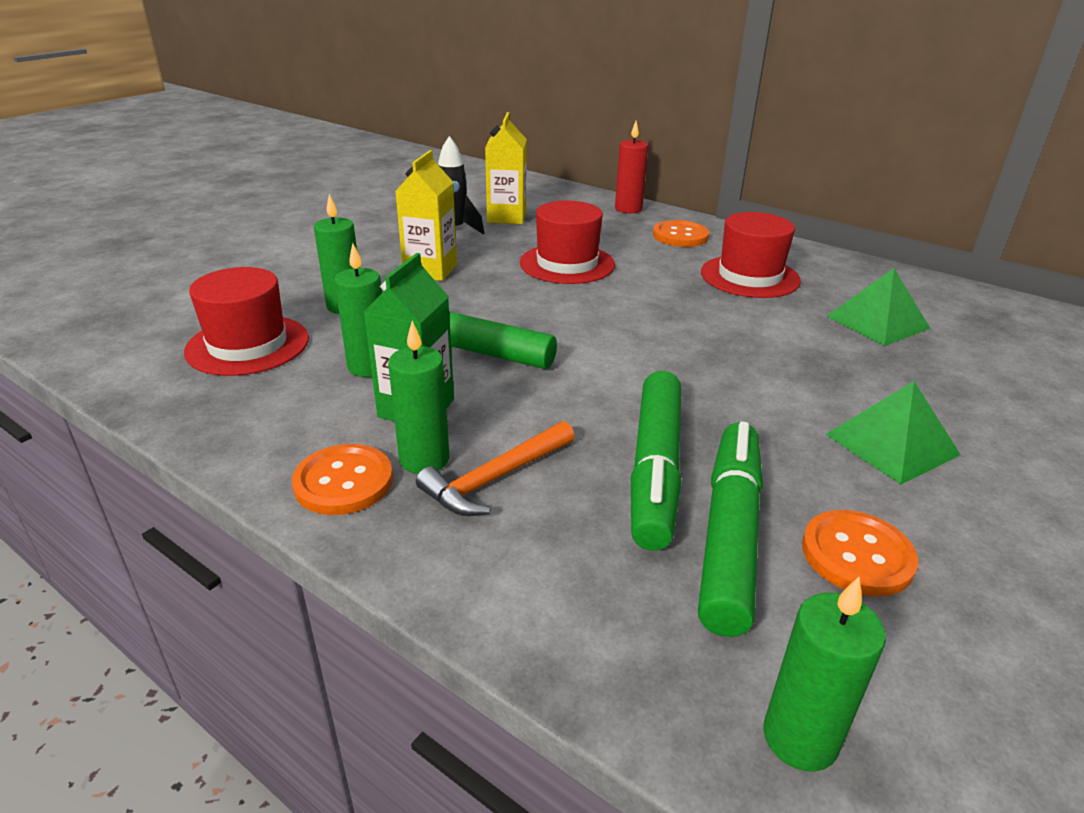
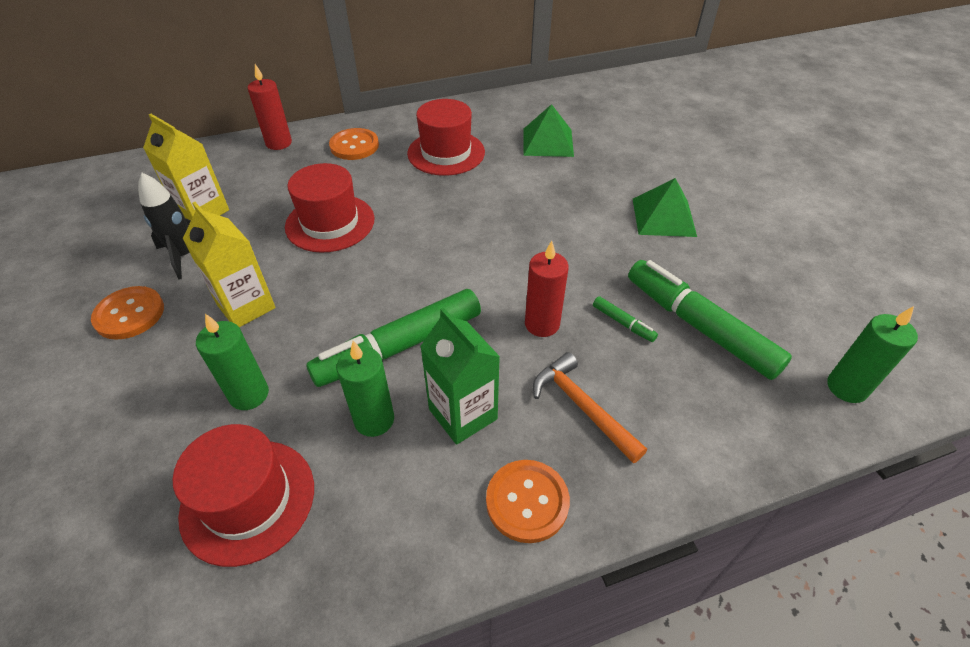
camera: 55 degrees left, 15 degrees up
(424, 459) = (533, 438): green candle -> none
(496, 478) = (582, 407): orange hammer -> orange hammer turned 150 degrees clockwise
(583, 414) = (542, 324): none -> red candle
(655, 469) = (623, 323): green marker -> green marker, size x0.41
(857, 555) = (740, 288): orange button -> orange button (129, 314)

